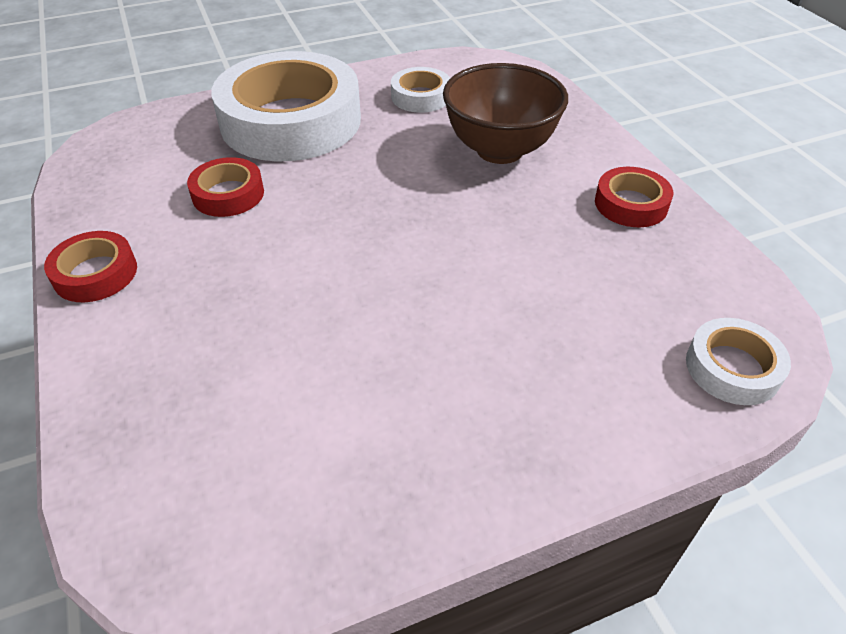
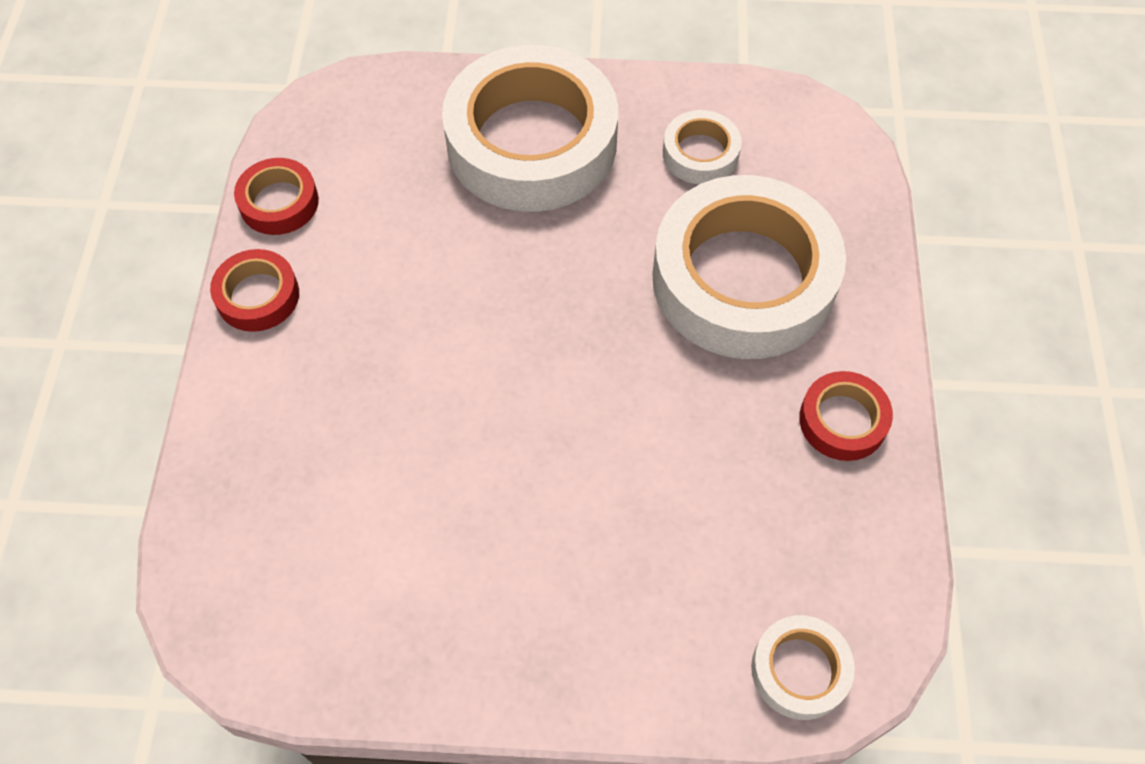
camera: 25 degrees right, 15 degrees up
(228, 194) = (419, 234): red tape -> red tape (279, 202)
(499, 150) = (743, 279): brown bowl -> white tape

